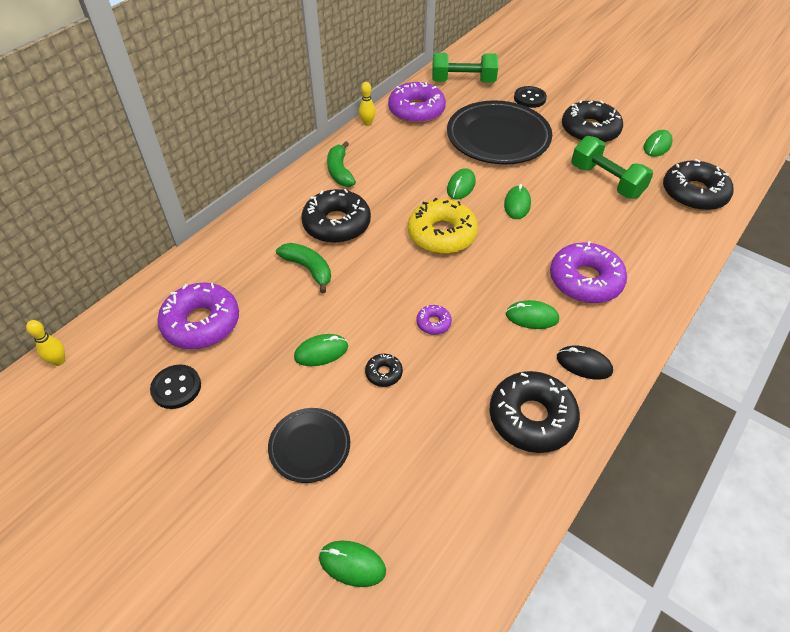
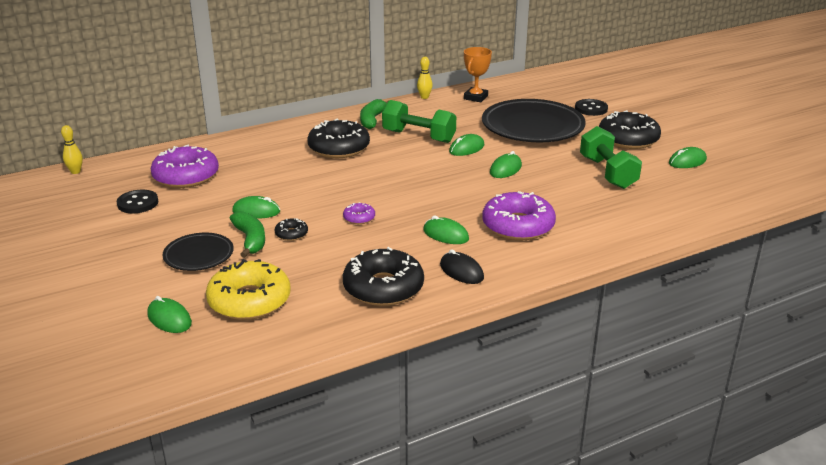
camera: 25 degrees right, 20 degrees down
(308, 269) = (291, 167): green banana -> green banana (250, 240)
(416, 110) = (475, 97): purple donut -> orange trophy
(442, 234) = (419, 172): yellow donut -> yellow donut (249, 301)
(463, 81) = (538, 88): green dumbbell -> green dumbbell (418, 136)
(693, 193) = (689, 198): black donut -> none

